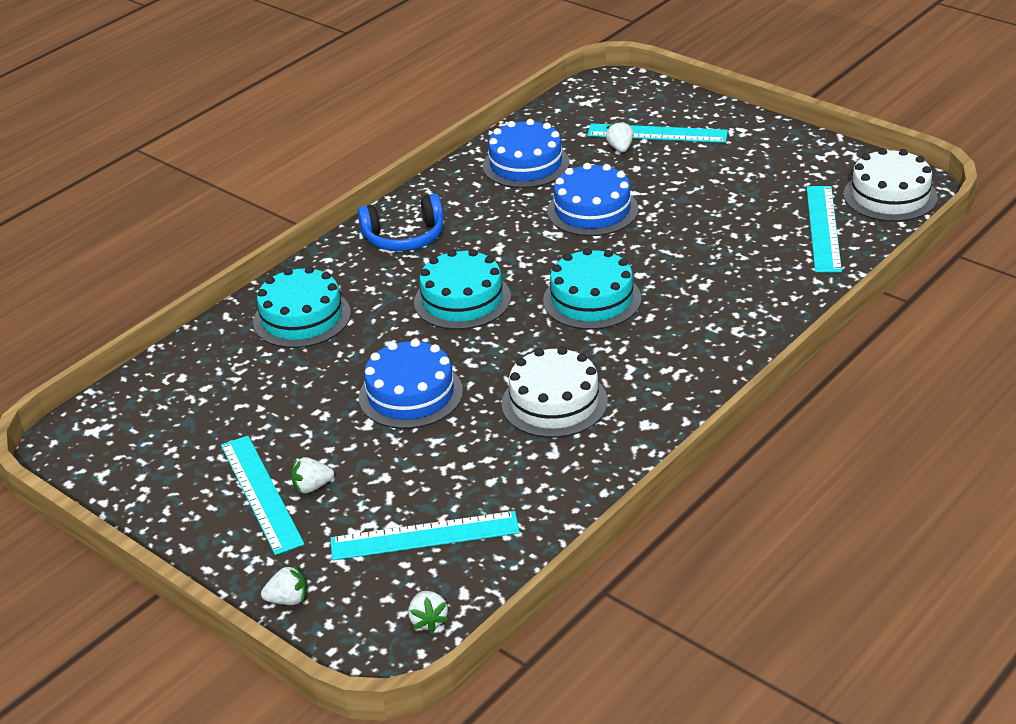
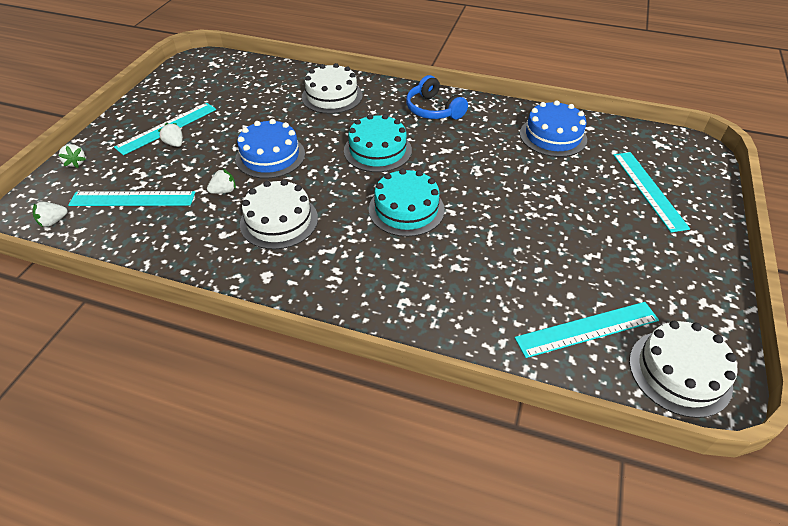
camera: 65 degrees right, 10 degrees up
(302, 317) = (332, 96): turquoise cake -> white cake
(424, 536) = (132, 199): turquoise ruler -> turquoise ruler turned 60 degrees counterclockwise
(592, 210) = (518, 182): blue cake -> none
(620, 148) = (611, 175): white strawberry -> white strawberry (224, 191)

